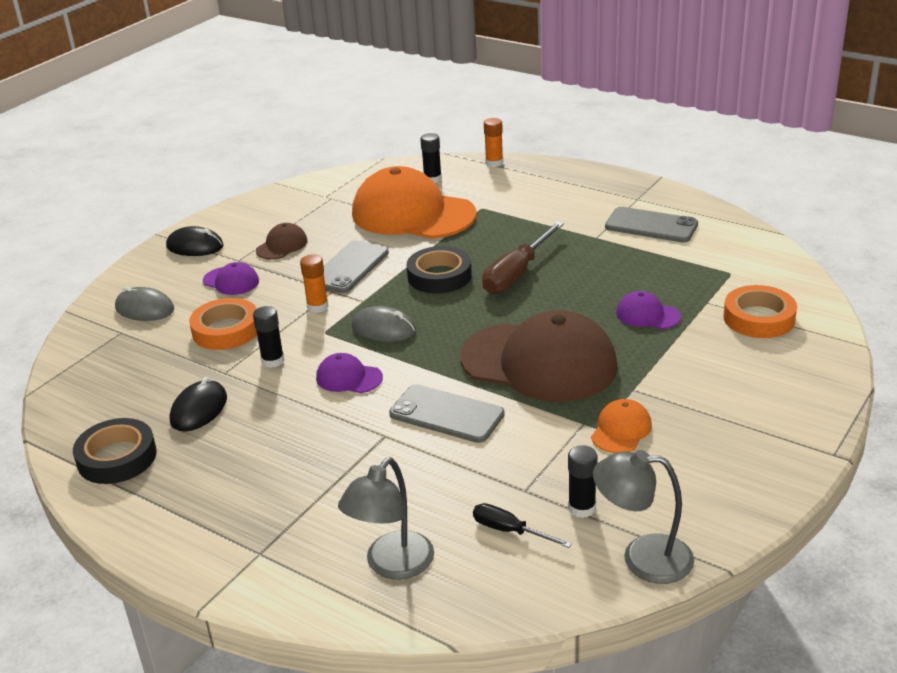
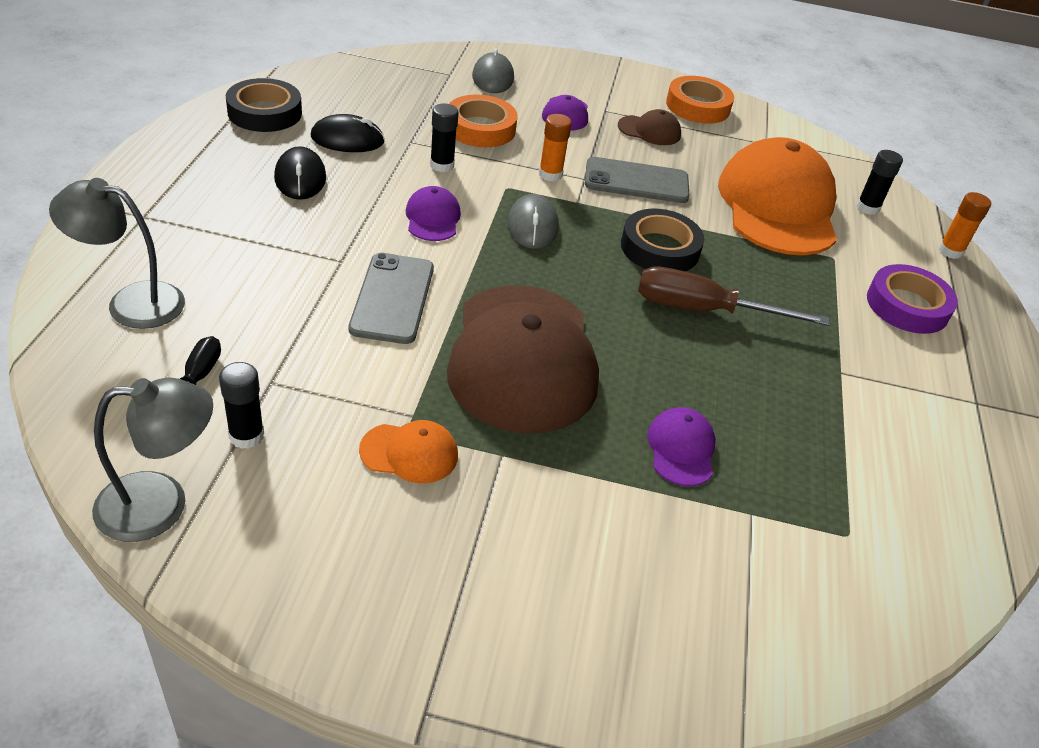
camera: 60 degrees right, 10 degrees up
(195, 246) = (613, 81): black mouse -> black mouse (300, 178)
(542, 195) = (907, 306): none -> purple tape
(642, 558) = (161, 504): grey lamp -> grey lamp turned 90 degrees clockwise
(651, 226) = (914, 426): grey phone -> none
(759, 318) = (743, 583): orange tape -> orange tape (697, 106)

